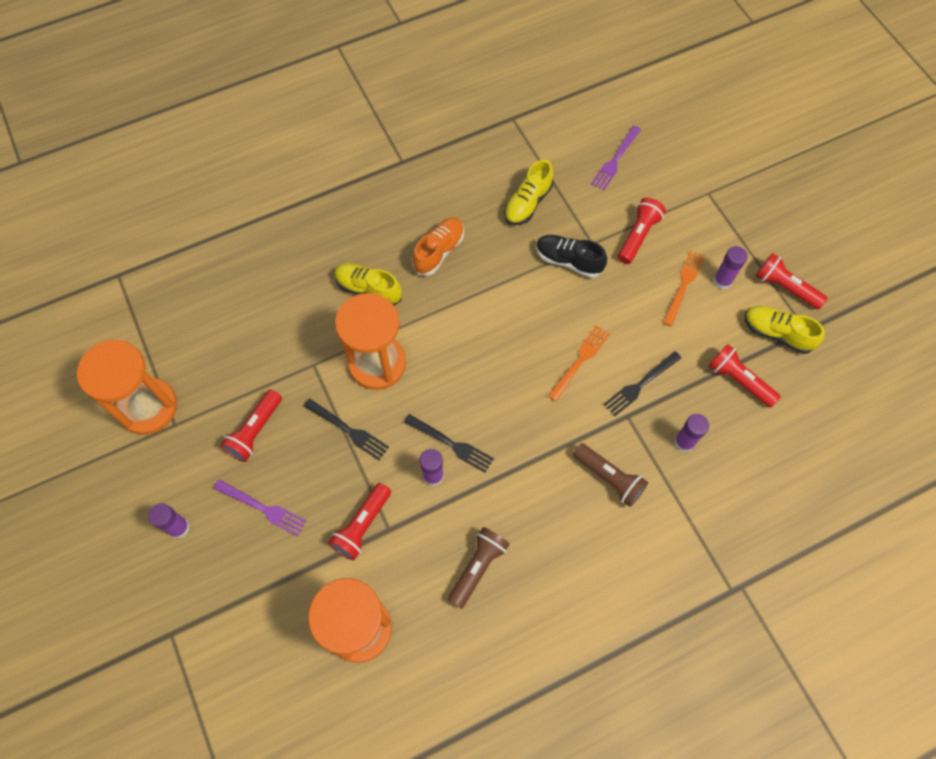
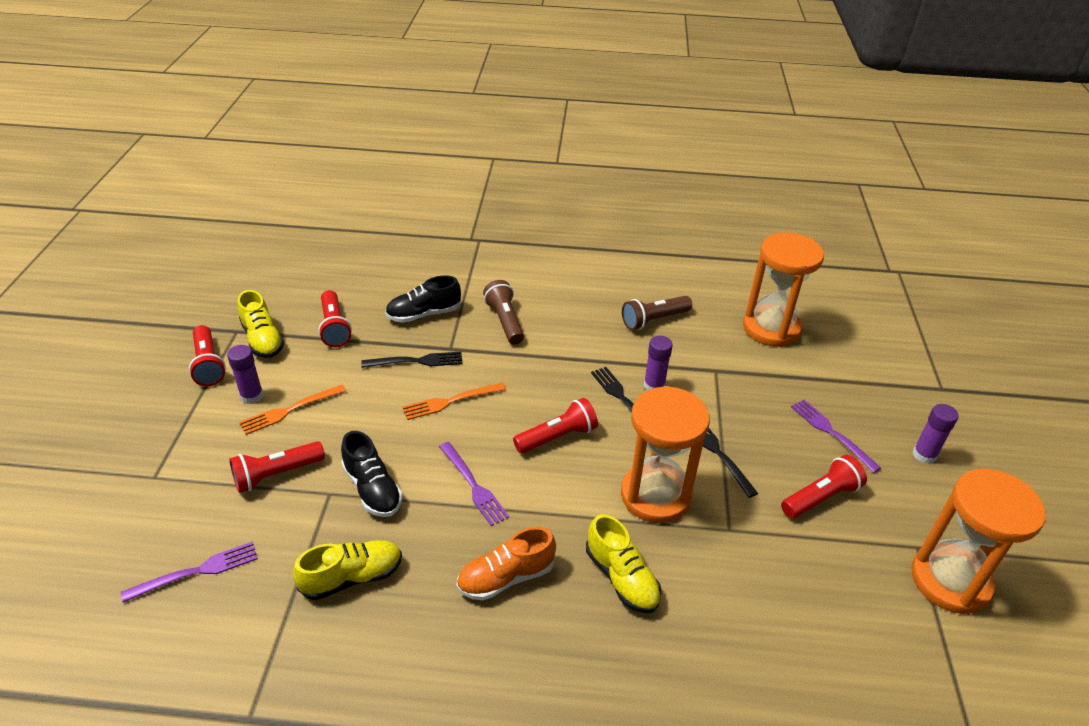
camera: 150 degrees left, 25 degrees down
(362, 526) = (739, 382): red flashlight -> red flashlight (557, 437)
(505, 300) = (474, 486): none -> purple fork
(684, 442) = (424, 314): purple glue stick -> black shoe

